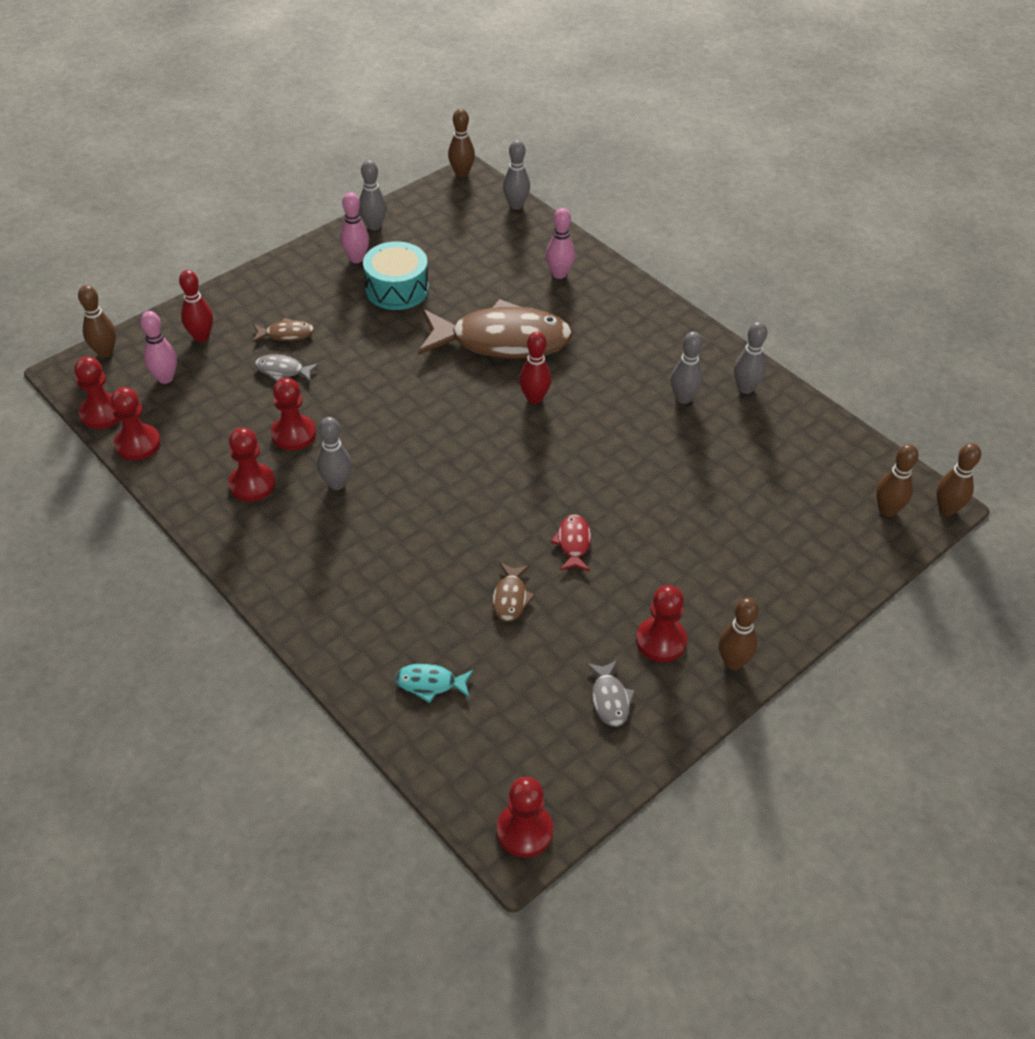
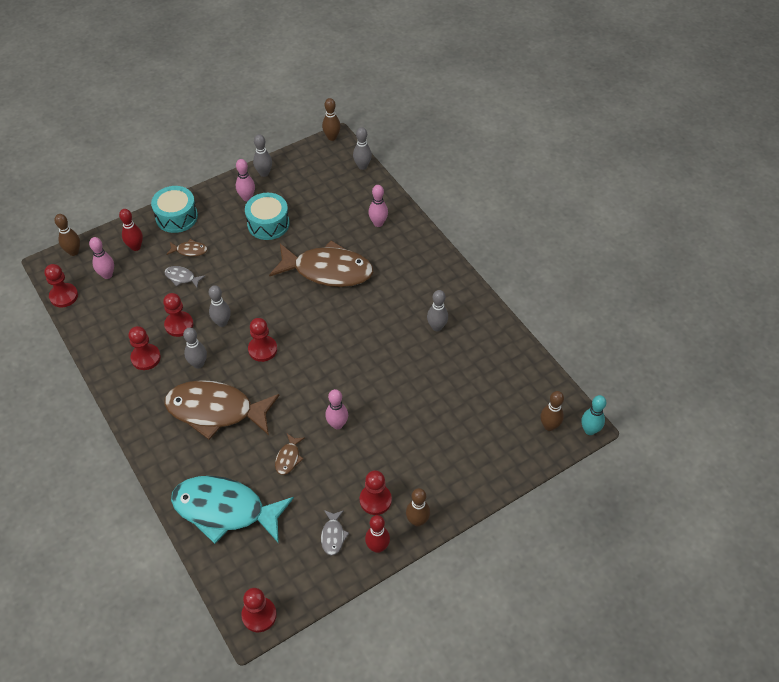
camera: 10 degrees right, 5 degrees up
(138, 444) = (81, 321): red pawn -> red pawn (262, 349)
(255, 292) = (176, 217): none -> turquoise drum
(380, 545) = (216, 411): none -> brown fish
(430, 683) = (225, 510): turquoise fish -> turquoise fish, size x2.49
(534, 398) = (338, 316): red bowling pin -> red bowling pin (377, 547)
(573, 543) = (337, 424): red fish -> pink bowling pin
(745, 388) = (480, 324): grey bowling pin -> grey bowling pin (222, 322)
(946, 509) = (589, 430): brown bowling pin -> turquoise bowling pin

